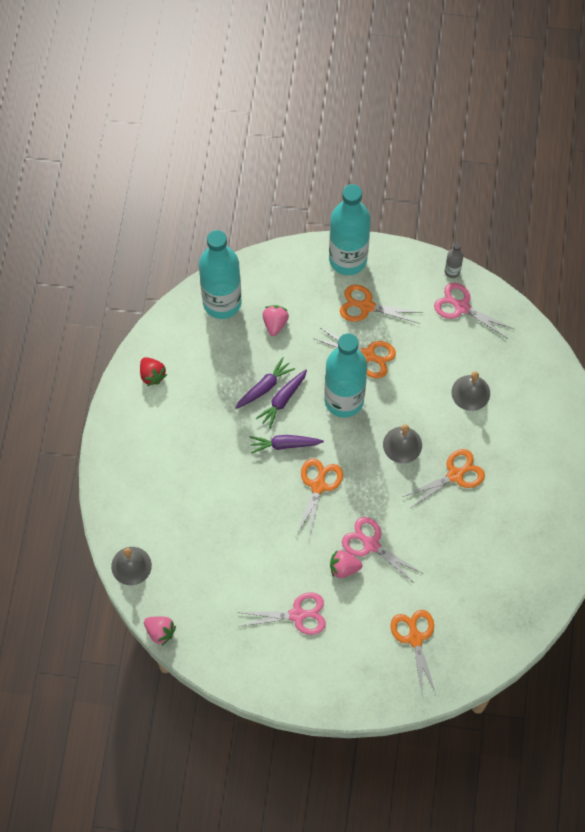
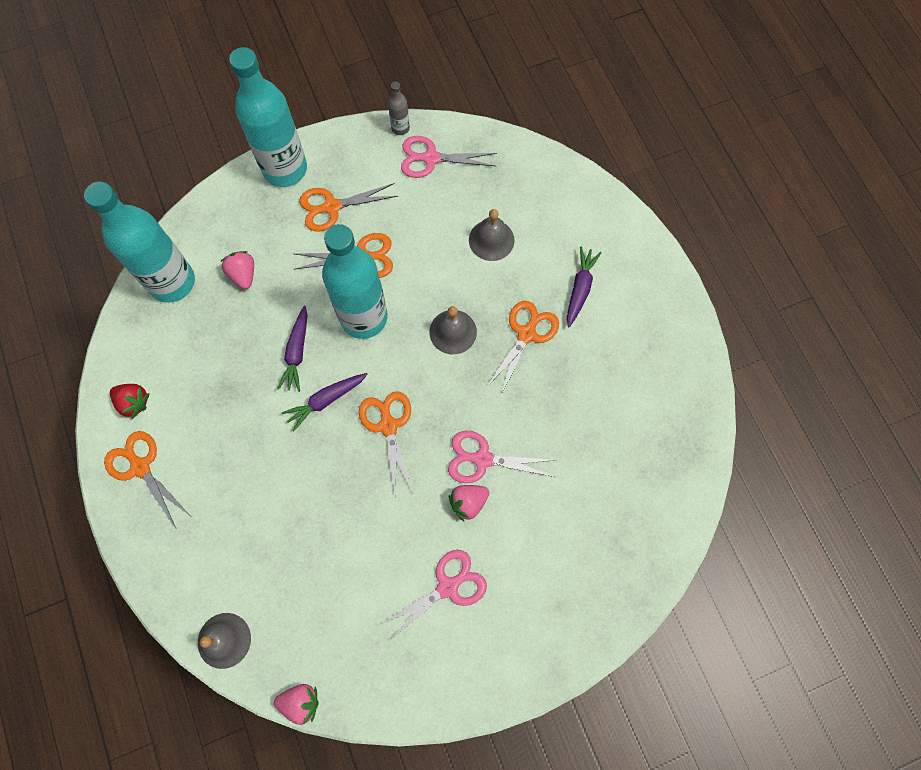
camera: 30 degrees left, 5 degrees up
(264, 387) = (269, 349): purple carrot -> purple carrot (580, 289)
(415, 638) = (590, 537): orange scissors -> orange scissors (140, 467)

